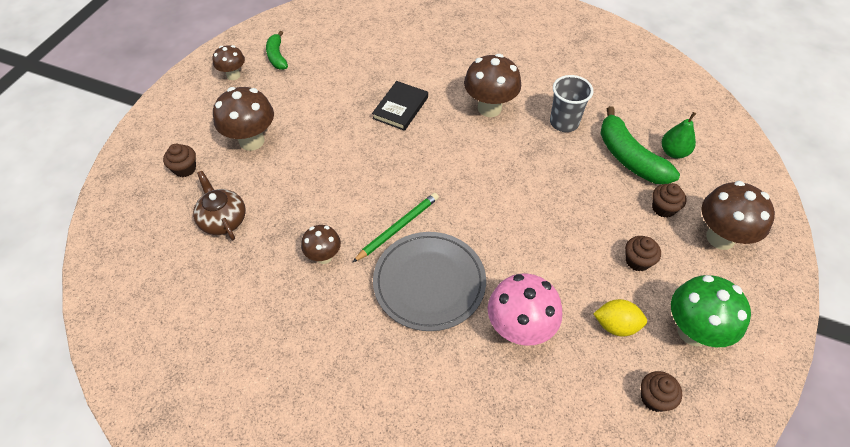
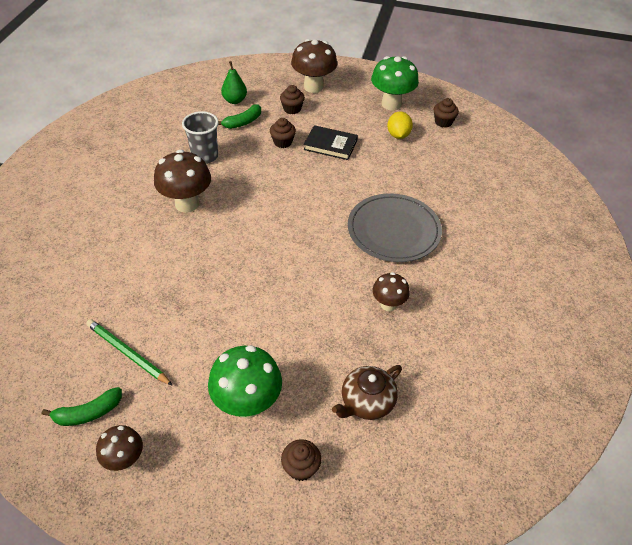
camera: 100 degrees left, 5 degrees down
(252, 141) = (247, 404): brown mushroom -> green mushroom
(398, 227) = (343, 256): green pencil -> green pencil (127, 353)
(400, 108) = (187, 271): black book -> black book (330, 145)
(519, 330) = (418, 179): pink mushroom -> none
(629, 157) = (243, 122): green banana -> green banana, size x0.59
(637, 261) = (342, 123): brown cupcake -> brown cupcake (282, 142)

